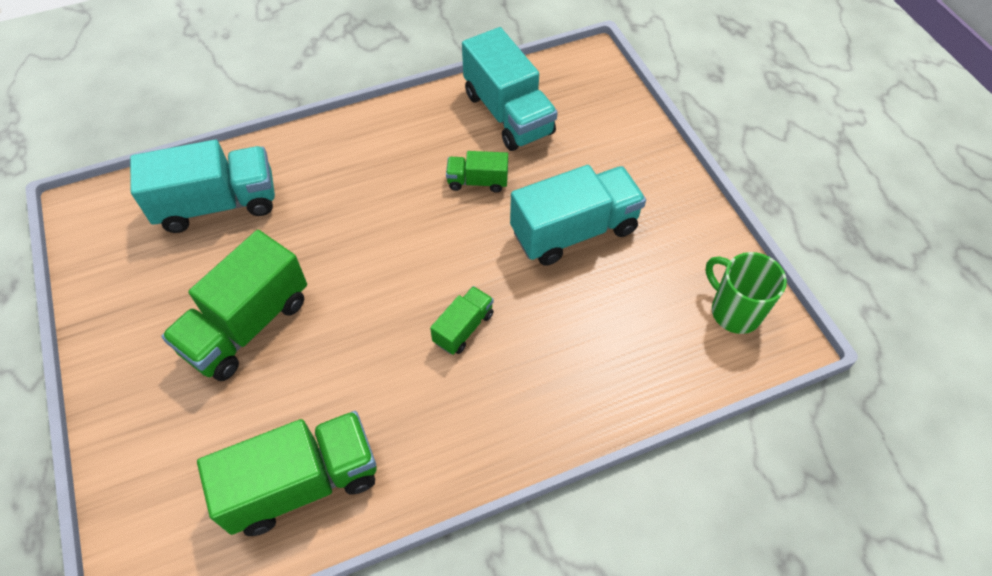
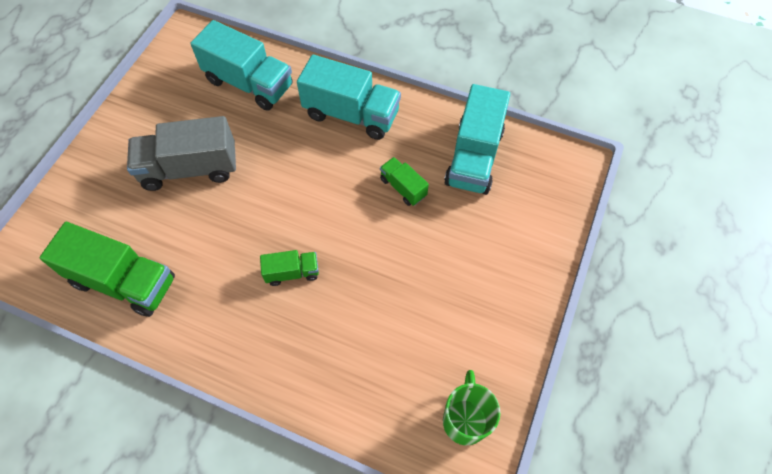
camera: 45 degrees right, 5 degrees up
(247, 325) = (190, 168): green truck -> grey truck
(574, 231) = (425, 271): turquoise truck -> turquoise truck (351, 114)

